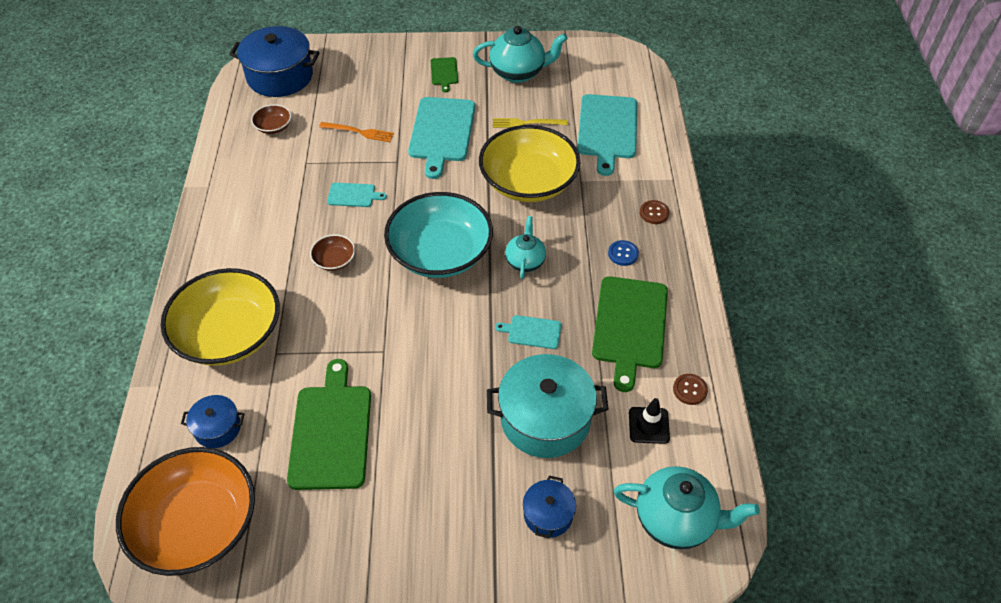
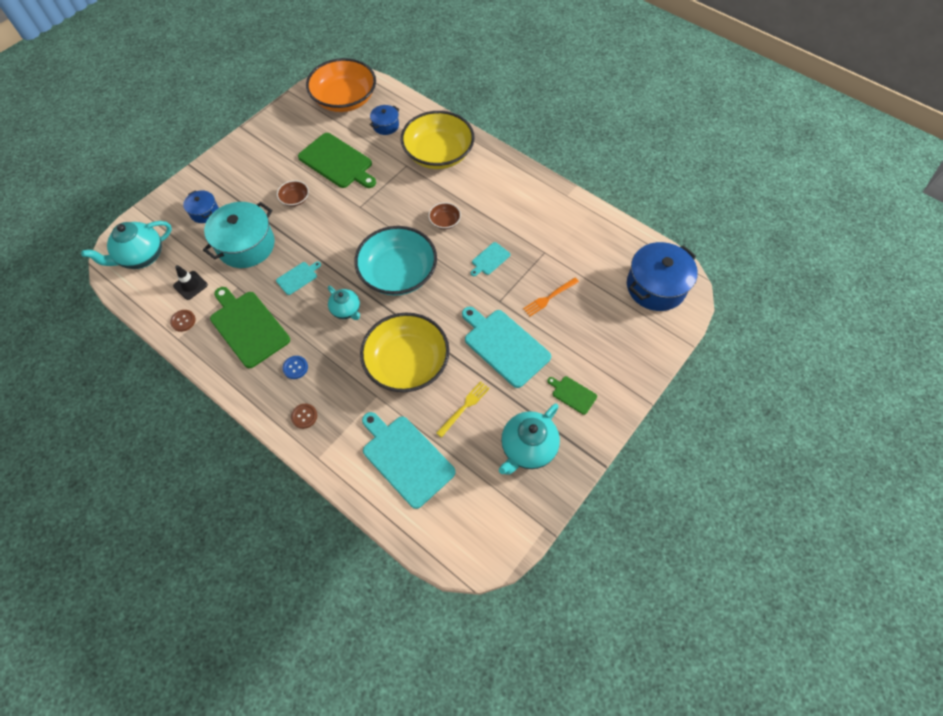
camera: 130 degrees right, 10 degrees up
(273, 126) = (598, 254): brown bowl -> brown bowl (295, 199)

